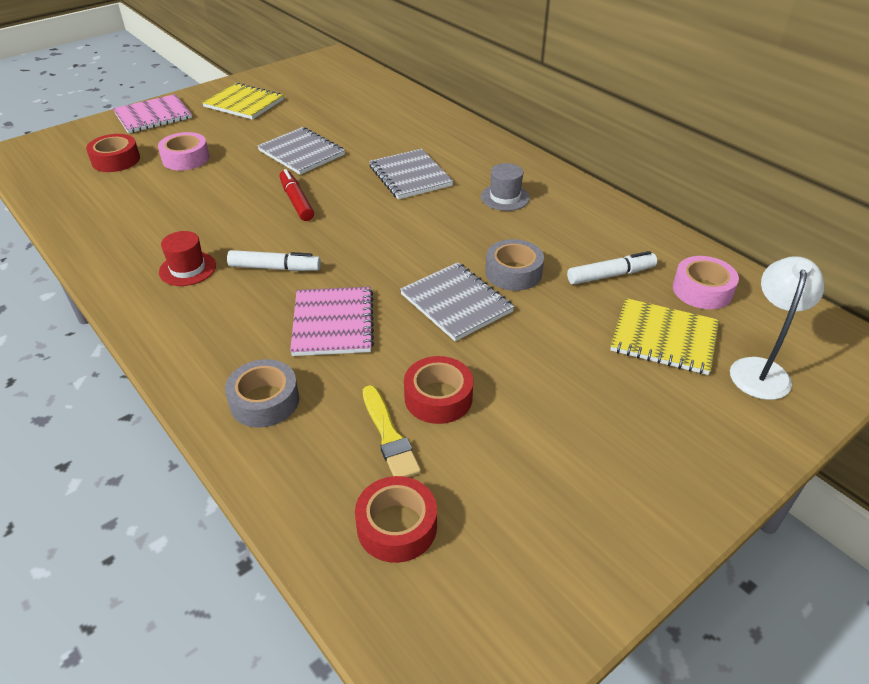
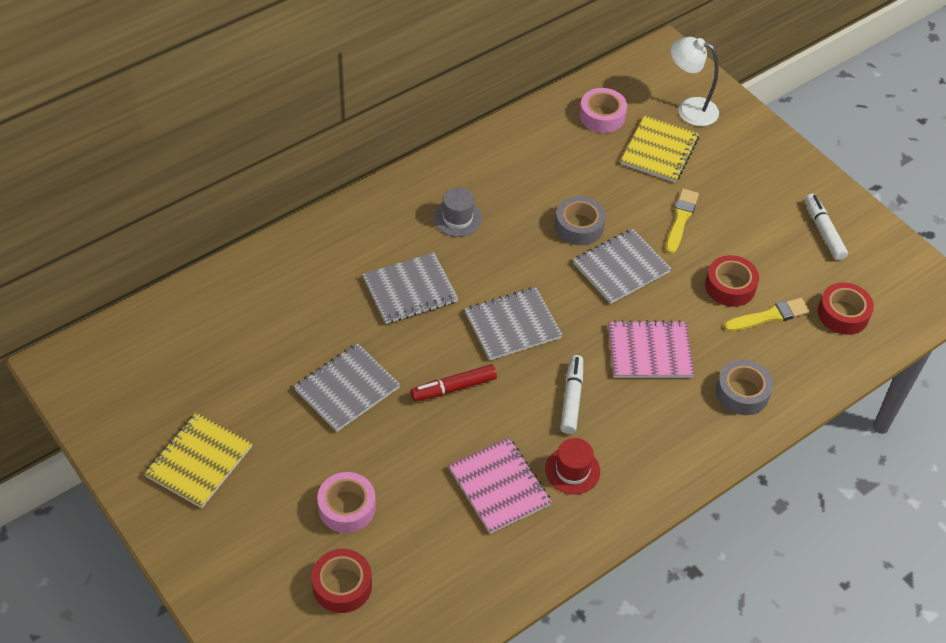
camera: 90 degrees left, 10 degrees up
(153, 116) = (219, 566): pink notebook -> pink notebook (499, 487)
(370, 231) = (512, 325): none -> grey notebook
(547, 355) = (681, 219): none -> yellow brush
(611, 275) = (582, 165): white marker -> white marker (823, 231)

